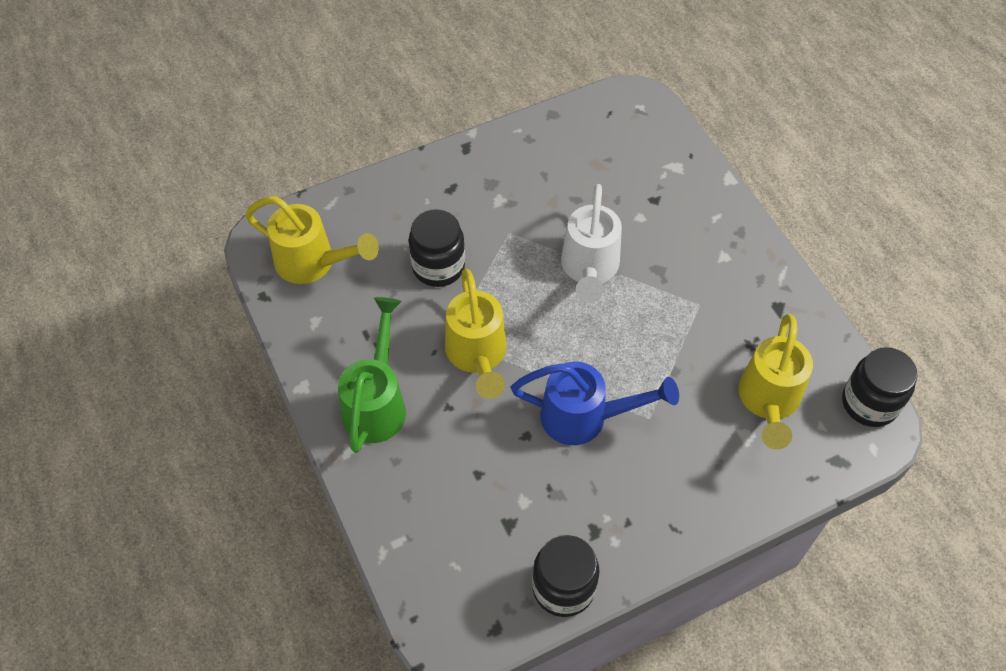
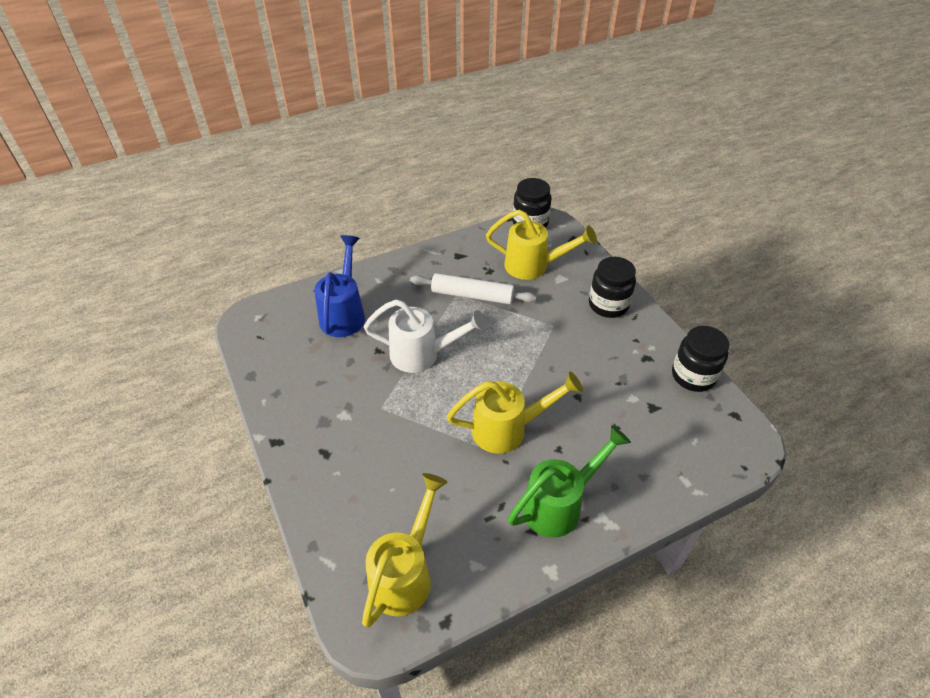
camera: 90 degrees left, 10 degrees down
(377, 402) = (560, 504): green watering can -> green watering can turned 135 degrees clockwise
(438, 267) = (415, 460): black jar -> black jar (608, 305)
(585, 418) = (557, 360): blue watering can -> blue watering can (344, 313)
(698, 323) = (472, 295): none -> white rolling pin

